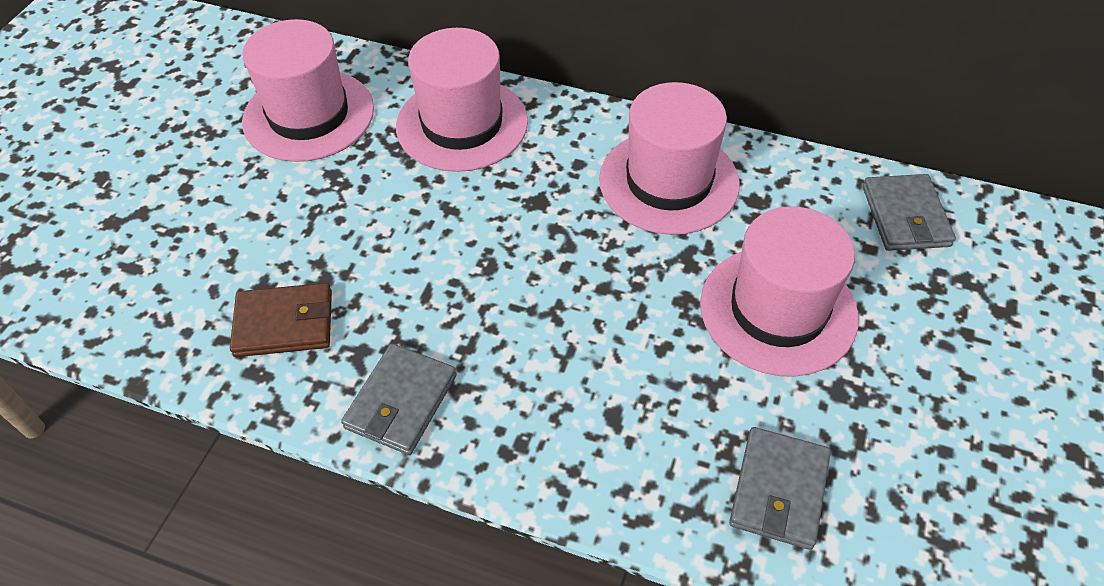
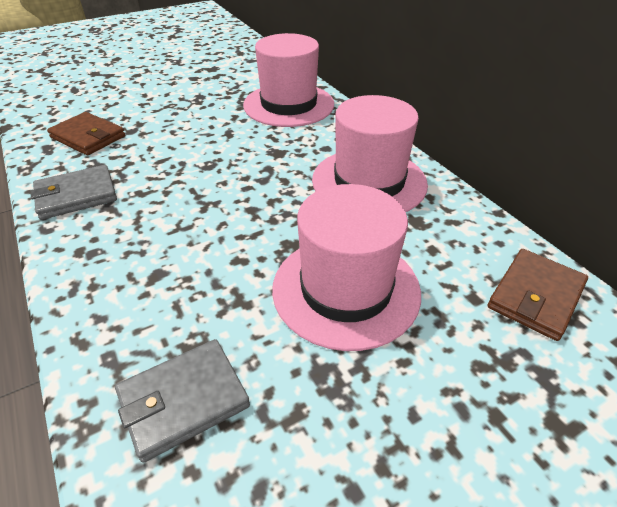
camera: 40 degrees right, 10 degrees down
(308, 115) = (224, 72): pink hat -> none
(905, 216) = (535, 296): grey wallet -> brown wallet

